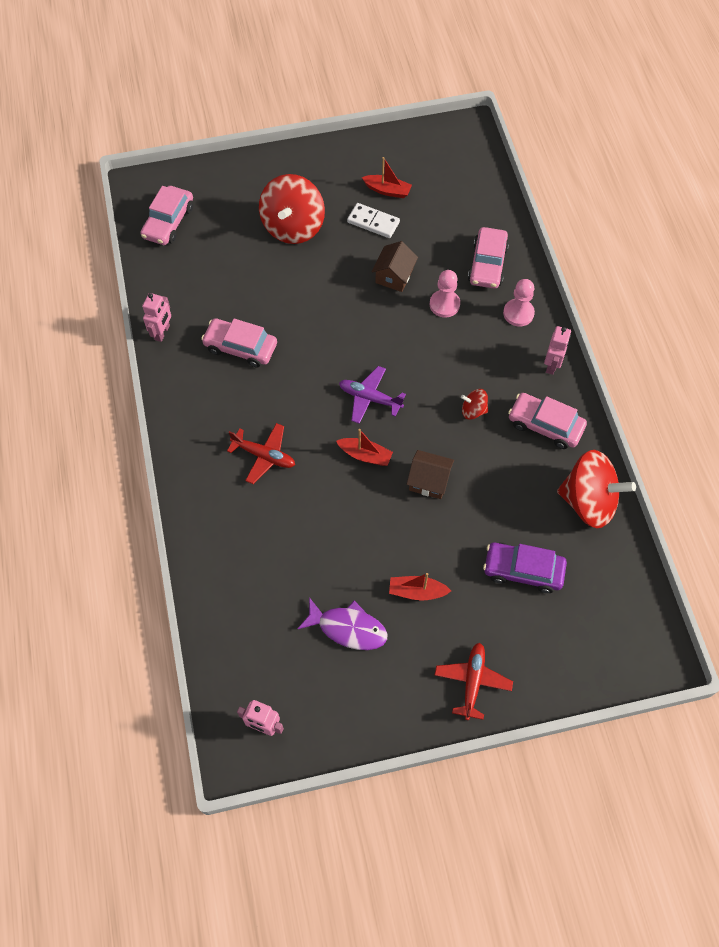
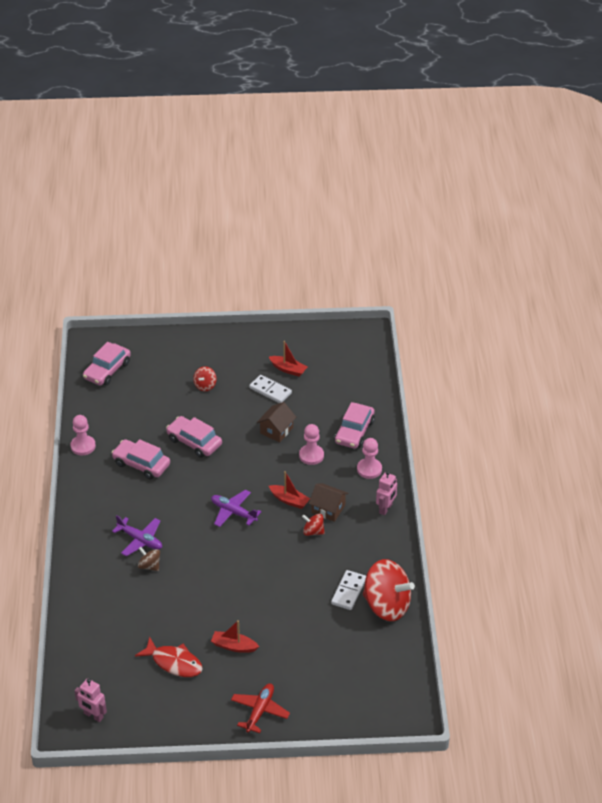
camera: 10 degrees right, 20 degrees down
(162, 332) = (83, 446): pink robot -> pink pawn
(264, 456) = (140, 540): red plane -> purple plane
(284, 491) = (149, 566): none -> brown spinning top
(293, 226) = (205, 386): red spinning top -> red spinning top, size x0.46
(348, 628) = (174, 662): purple fish -> red fish
(365, 455) = (219, 550): red boat -> red boat (289, 500)
(429, 481) = (264, 574): brown house -> brown house (328, 509)
(523, 570) = (321, 644): purple car -> none
(537, 489) = (348, 591): none -> white domino
(545, 425) = (368, 549): pink car -> pink car (194, 442)

